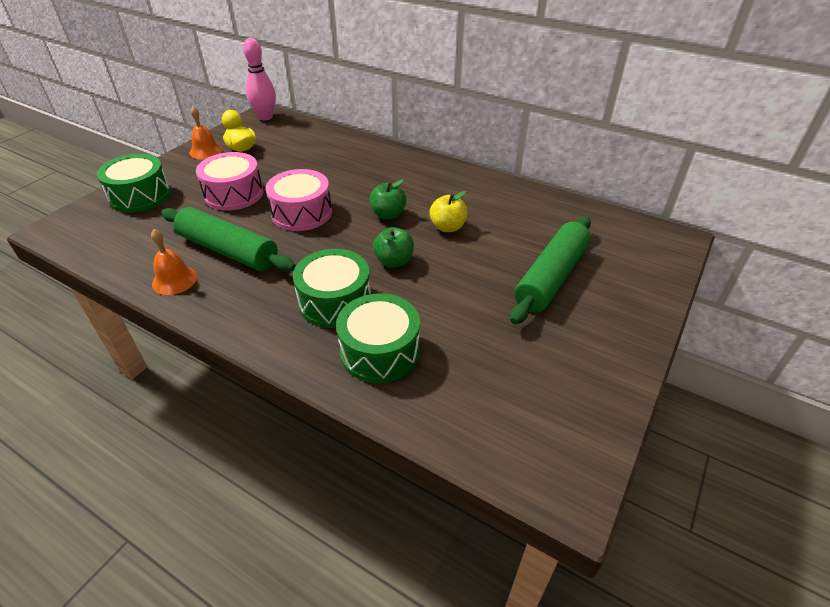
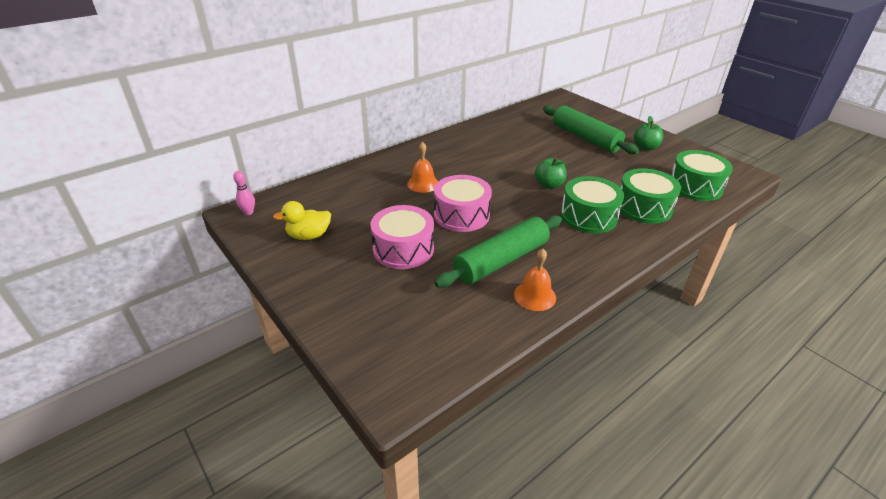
camera: 70 degrees left, 5 degrees down
(140, 196) = (361, 316): green drum -> green drum (695, 187)
(206, 151) = (293, 261): orange bell -> orange bell (423, 184)
(265, 117) = (248, 212): pink bowling pin -> pink bowling pin, size x0.53
(388, 214) = (487, 176): green apple -> green apple (645, 147)
(447, 227) = (516, 157): yellow apple -> none

